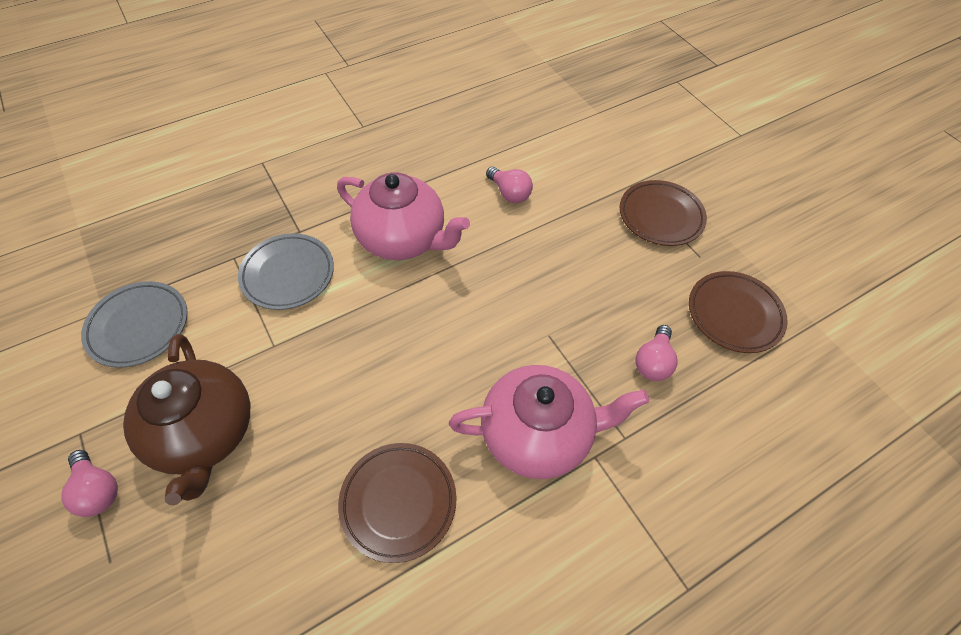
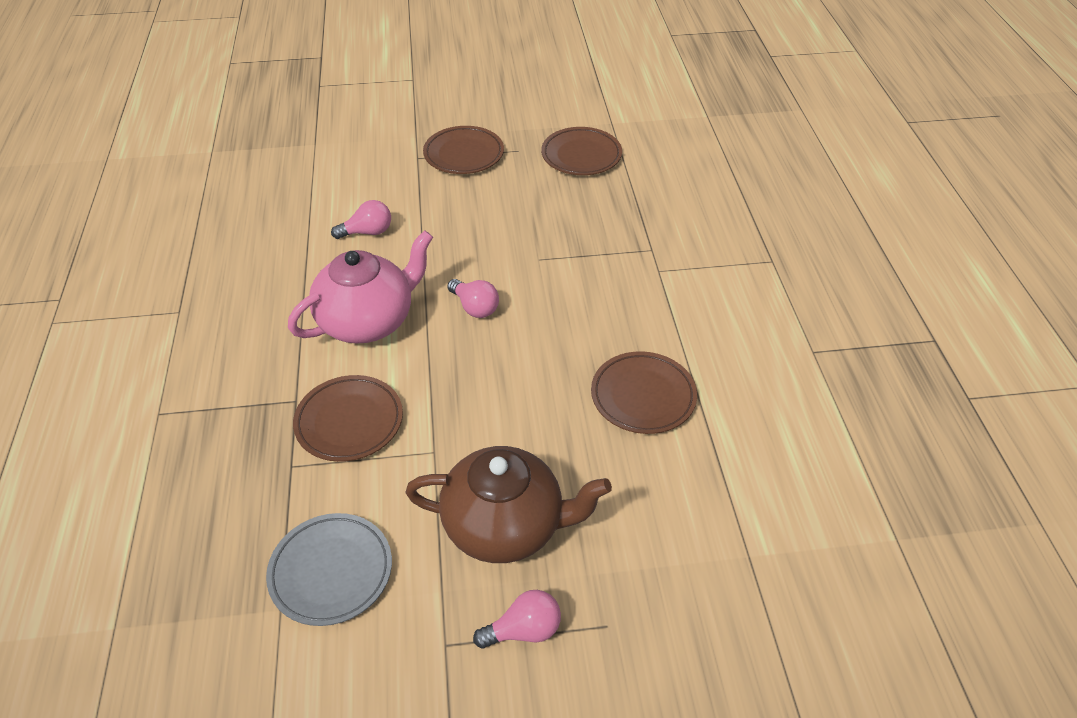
camera: 65 degrees left, 10 degrees down
(288, 274) = (349, 422): grey plate -> brown plate
(538, 434) = (625, 295): pink teapot -> none
(653, 362) = (597, 211): pink light bulb -> pink light bulb (475, 307)

